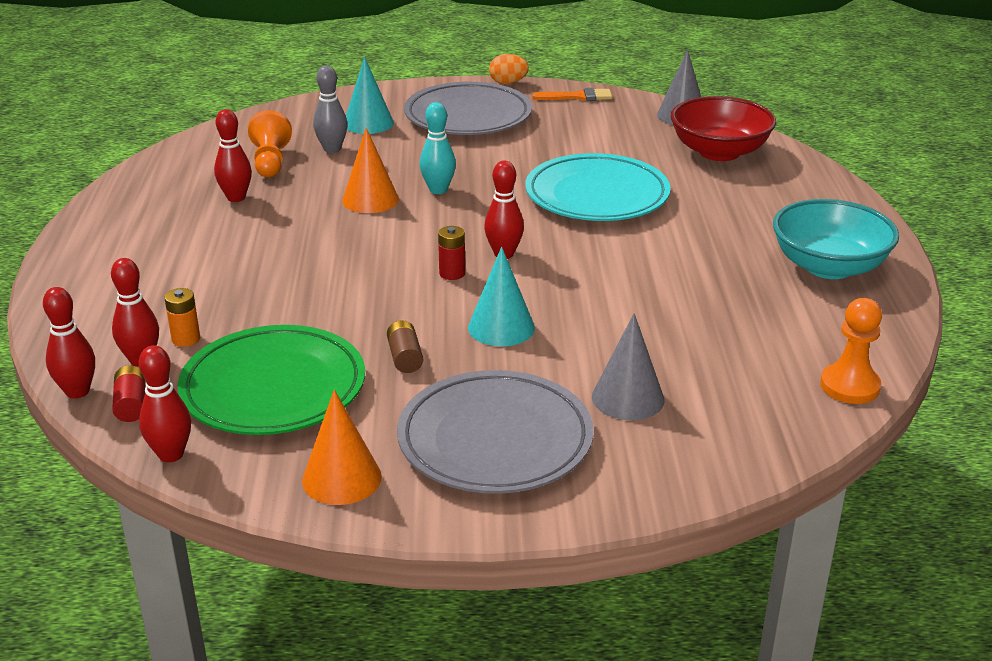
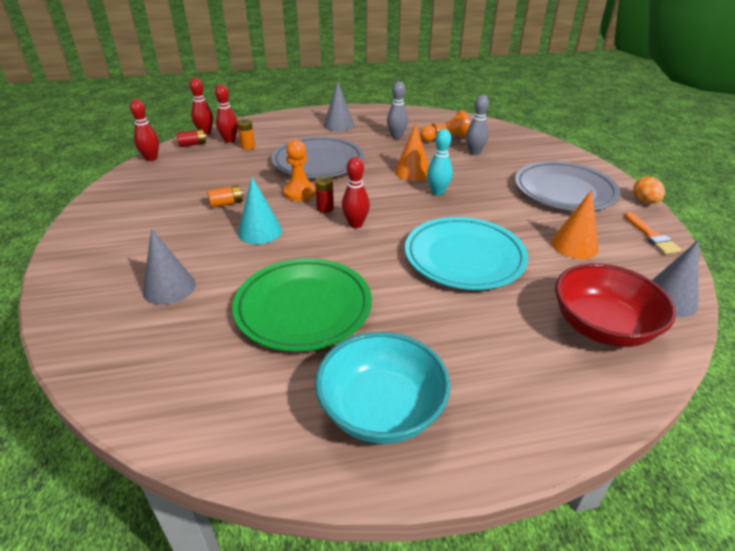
camera: 80 degrees right, 5 degrees up
(149, 243) = (339, 125): none -> grey cone
(236, 198) = (396, 136): red bowling pin -> grey bowling pin
(273, 388) = (201, 172): green plate -> green plate (303, 308)
(342, 478) = (117, 199): orange cone -> orange cone (574, 245)
(368, 123) = (521, 158): turquoise cone -> none
(405, 358) = (226, 203): brown battery -> orange battery
(495, 440) = (136, 240): grey plate -> grey plate (318, 162)
(849, 386) = (162, 416): orange pawn -> orange pawn (299, 193)

